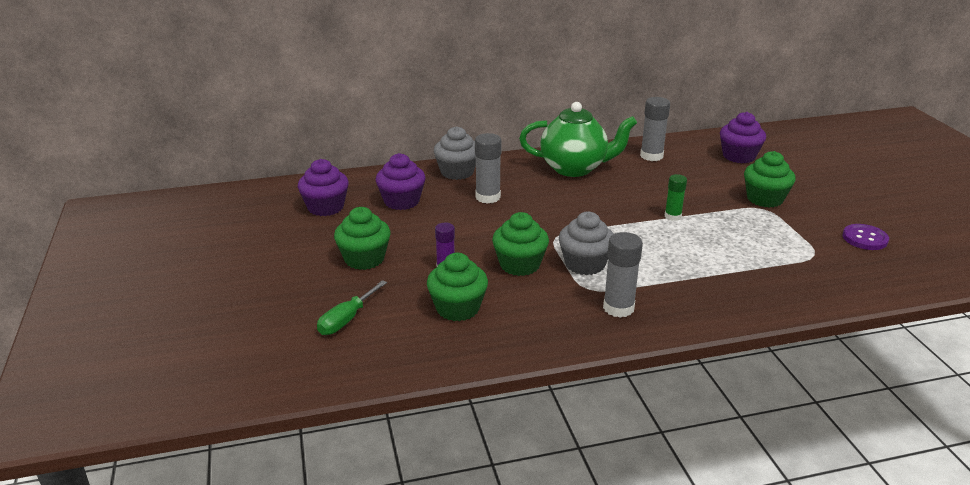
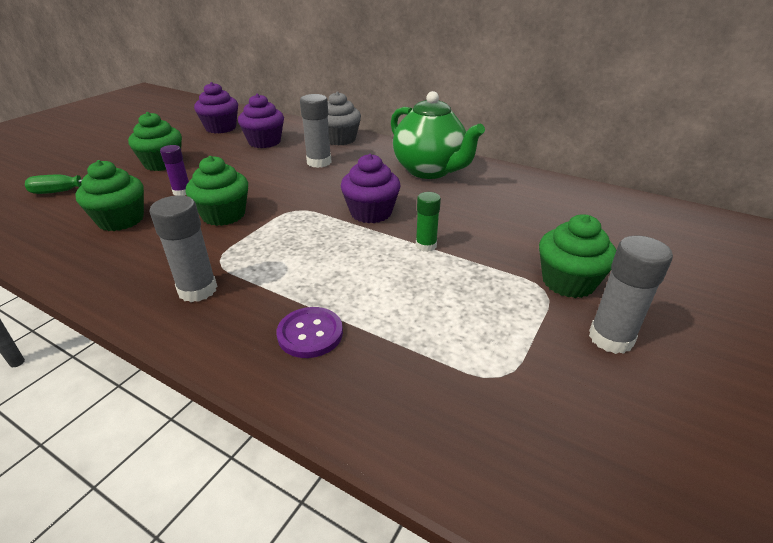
camera: 45 degrees right, 5 degrees up
(585, 264) = (263, 241): grey cupcake -> none
(651, 156) = (524, 189): grey glue stick -> grey glue stick (610, 338)
(739, 156) = (628, 229): purple cupcake -> purple cupcake (371, 213)
(865, 238) = (621, 406): purple button -> purple button (310, 334)

